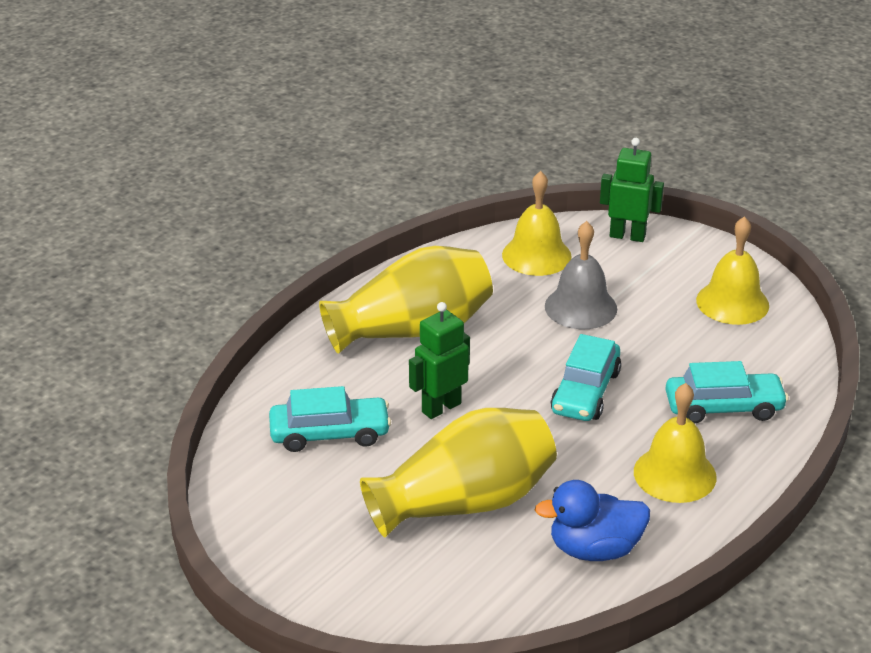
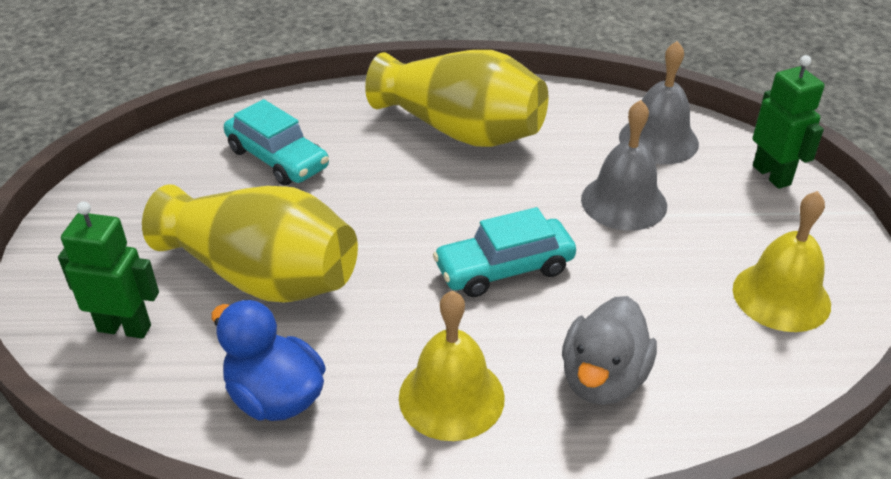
camera: 50 degrees right, 5 degrees up
(441, 407) = (378, 196): green robot -> green robot (124, 328)
(536, 255) = (658, 140): yellow bell -> grey bell
(723, 407) = (603, 379): turquoise car -> grey duck

